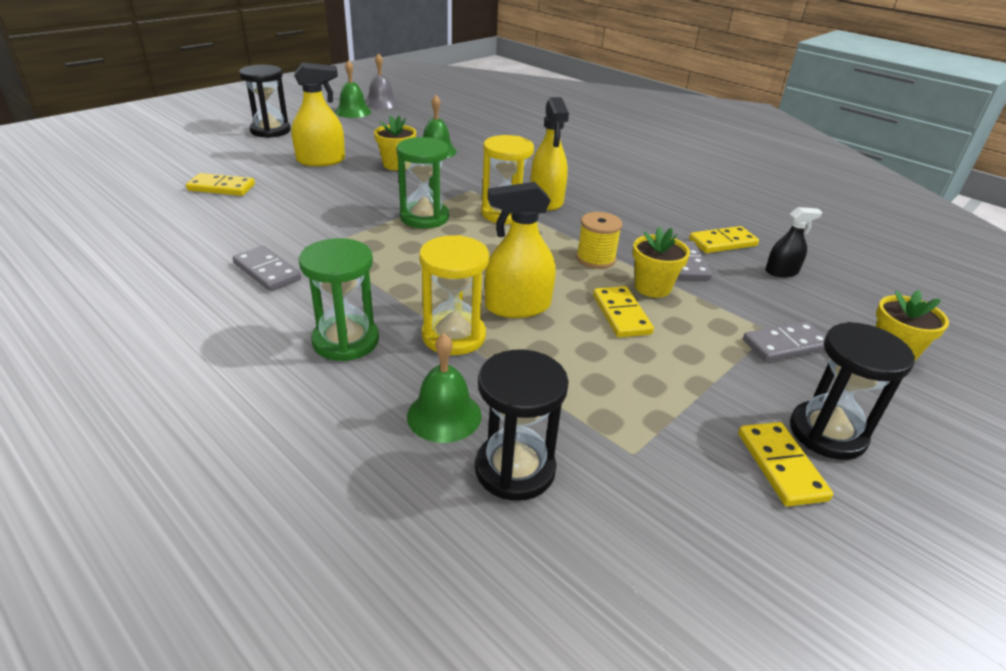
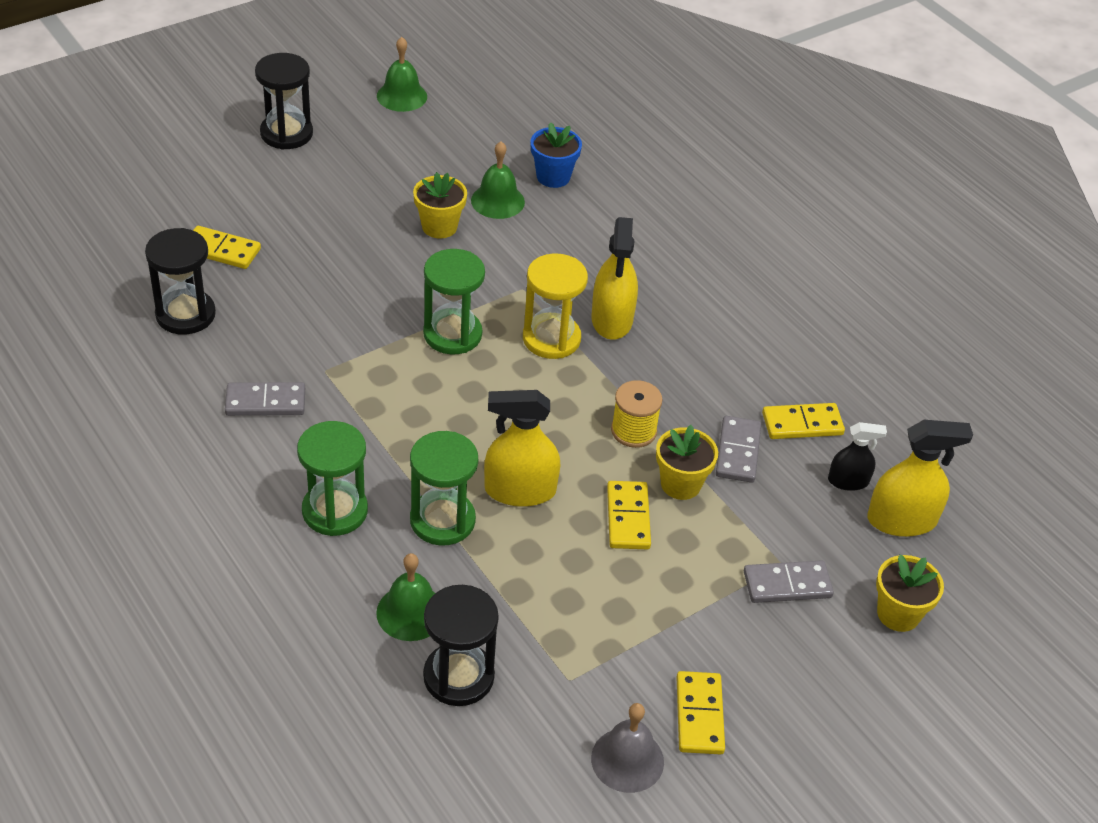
camera: 10 degrees right, 10 degrees up
(267, 271) = (265, 402): grey domino -> grey domino turned 60 degrees counterclockwise
(321, 160) = (345, 207): yellow spray bottle -> yellow spray bottle (901, 520)
(381, 103) = (445, 77): grey bell -> grey bell (627, 760)
(453, 336) = (442, 520): yellow hourglass -> green hourglass
(472, 138) = (553, 177): none -> blue flower pot
(827, 433) = (765, 691): black hourglass -> black hourglass (185, 314)

